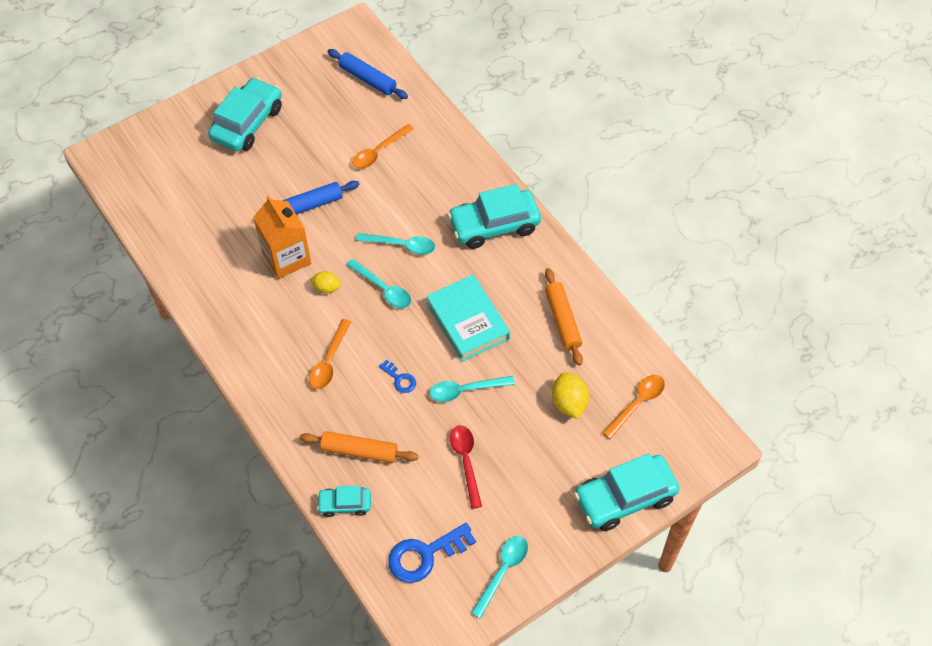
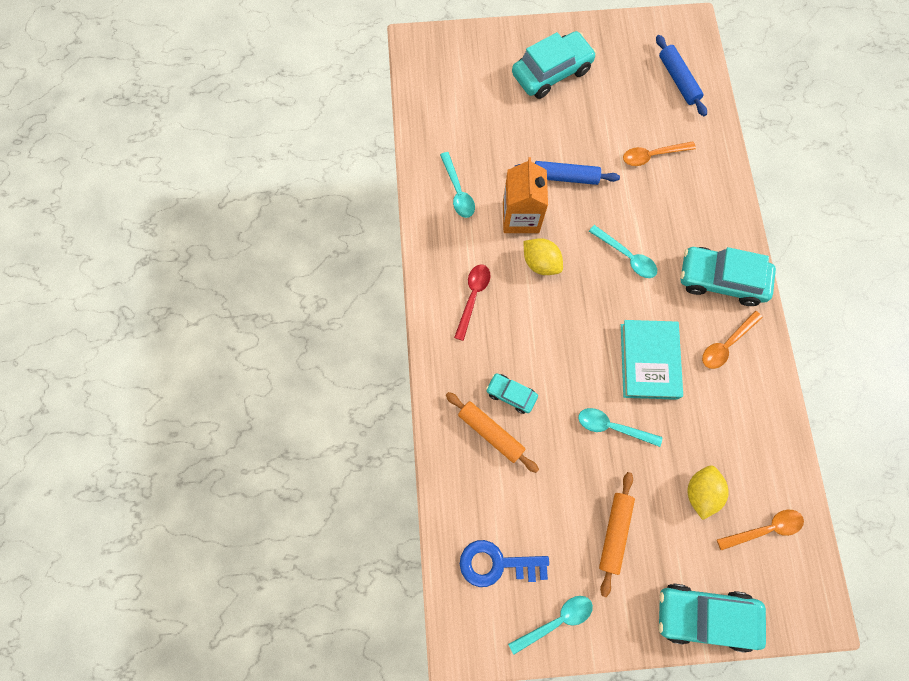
camera: 30 degrees right, 15 degrees up
(326, 288) = (540, 263): yellow lemon -> yellow lemon, size x1.56
(329, 361) = (508, 333): orange spoon -> orange spoon (726, 344)
(345, 504) = (453, 475): turquoise car -> turquoise car (511, 394)
(383, 289) = (589, 290): turquoise spoon -> turquoise spoon (458, 191)
(399, 379) = (560, 384): blue key -> none
(466, 461) = (577, 496): red spoon -> red spoon (473, 297)
(562, 320) = (736, 407): orange rolling pin -> orange rolling pin (614, 532)

